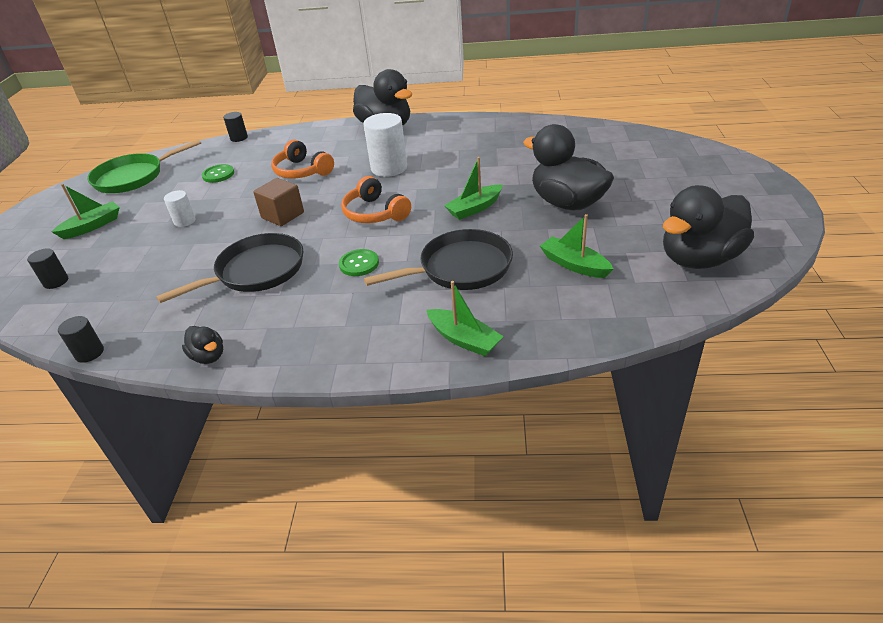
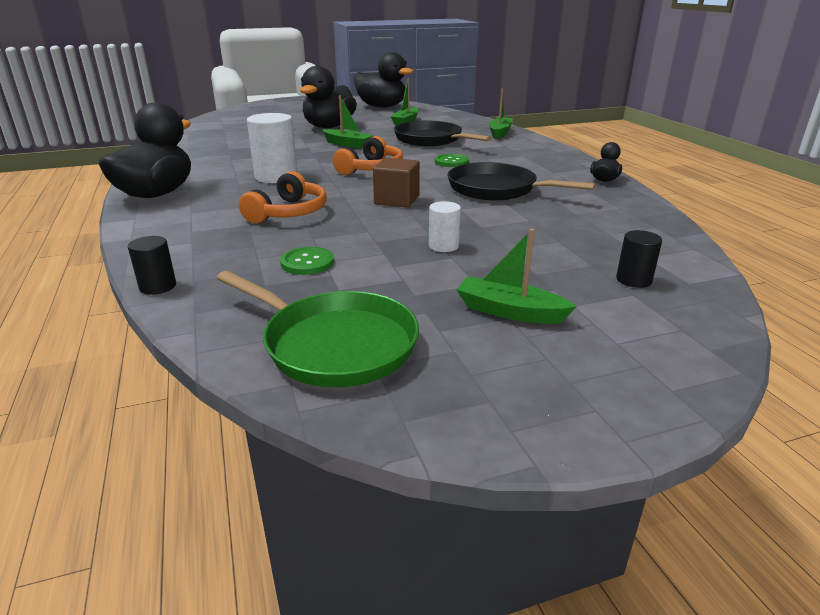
camera: 115 degrees left, 10 degrees down
(89, 353) = (671, 218): black cylinder -> none

